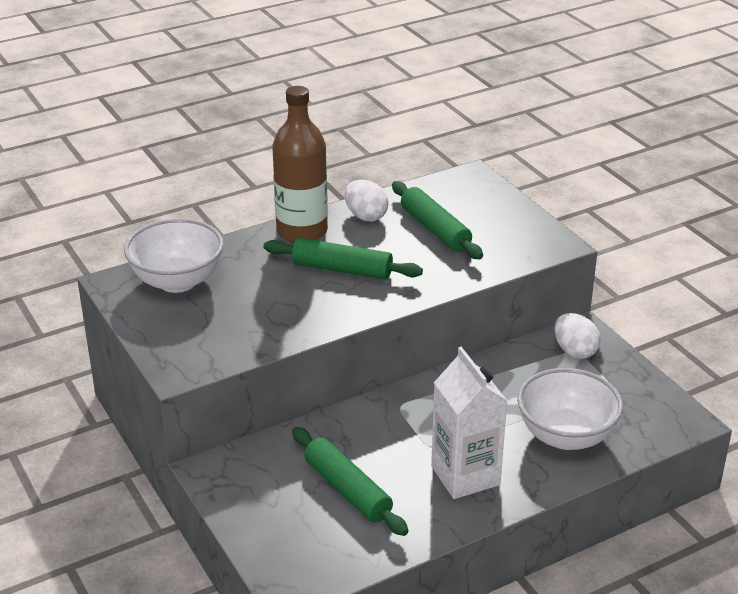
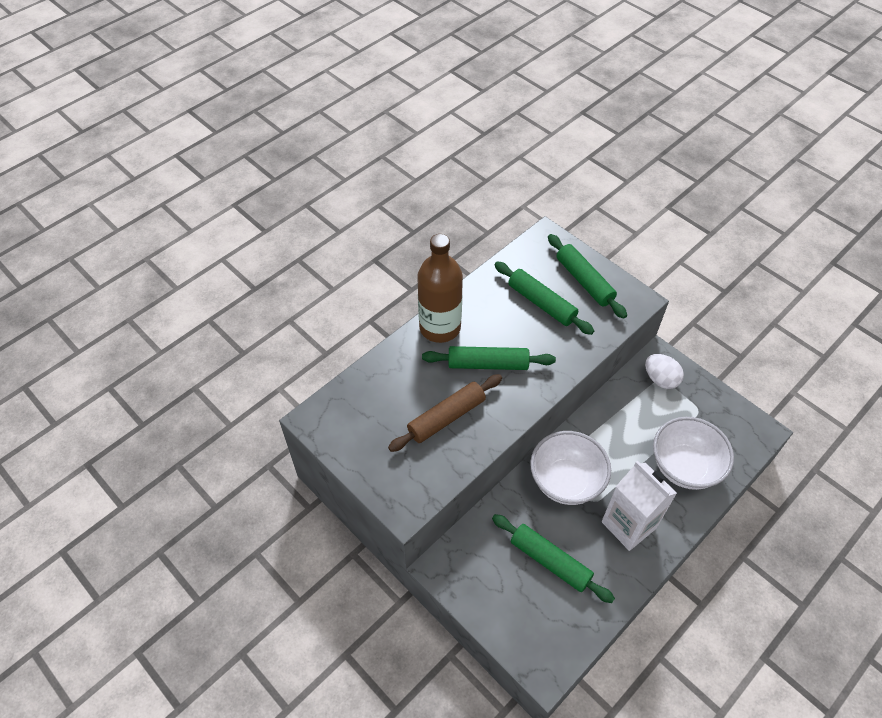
camera: 15 degrees left, 20 degrees up
(177, 281) = (363, 407): white bowl -> white bowl (566, 481)
(268, 305) = (446, 417): none -> brown rolling pin
(366, 216) = (483, 299): white egg -> none
(498, 219) = (584, 281): none -> green rolling pin

